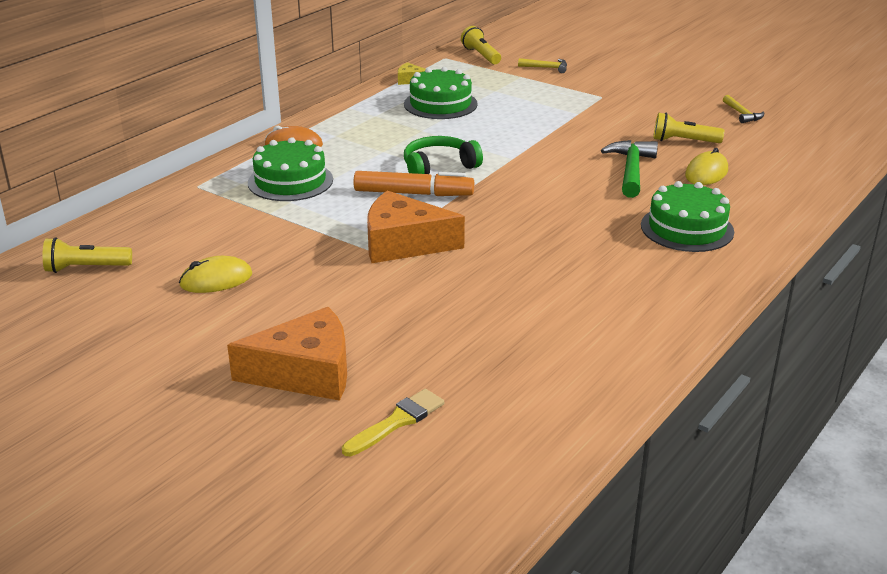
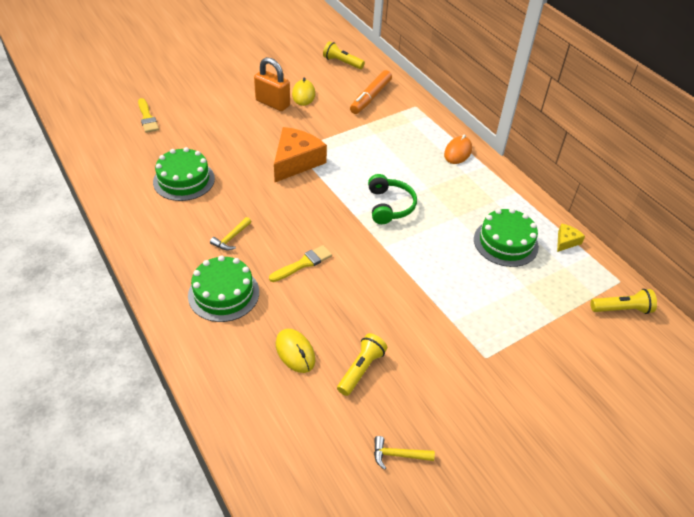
camera: 110 degrees right, 15 degrees up
(86, 268) = (342, 63): yellow flashlight -> yellow flashlight turned 75 degrees counterclockwise
(261, 302) = (272, 103): none -> orange padlock
(290, 181) = (403, 139): green cake -> green cake (184, 180)
(306, 372) = (204, 103): orange cheese -> none
(413, 193) = (356, 183): orange marker -> orange marker (370, 97)
(546, 68) = (575, 347): yellow hammer -> yellow hammer (231, 238)
(588, 195) = (303, 263): none -> yellow brush
(631, 170) = (327, 306): green hammer -> none

